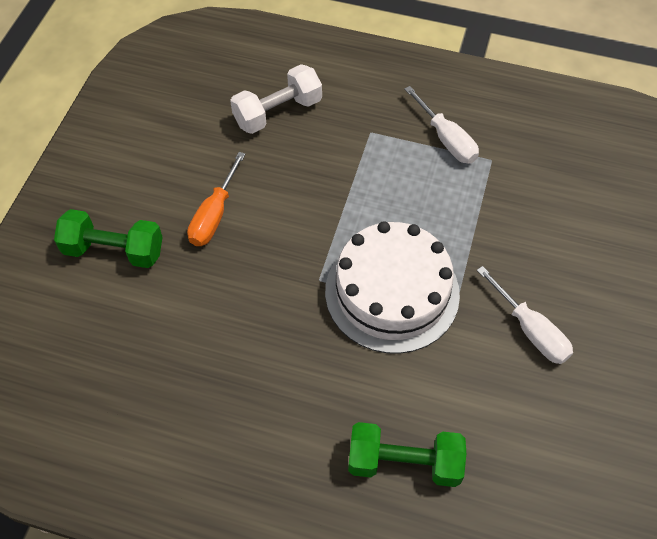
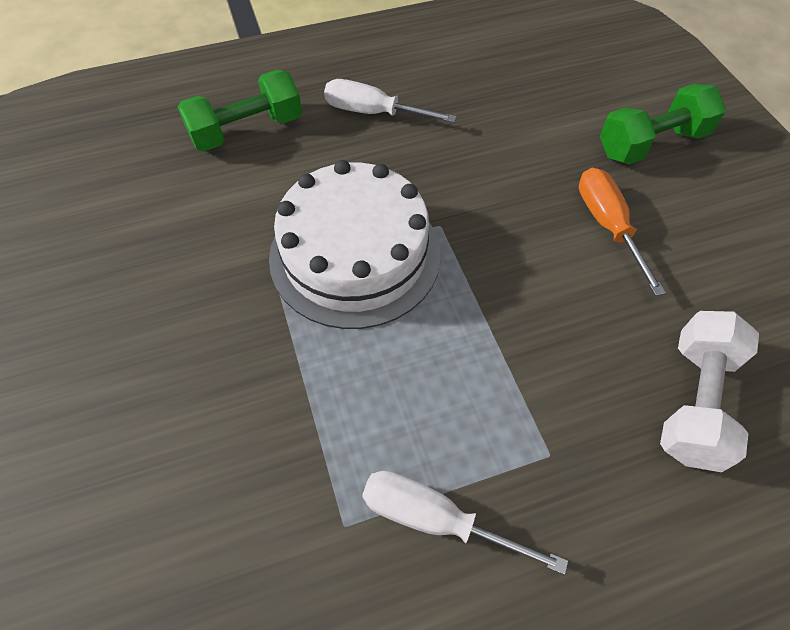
camera: 145 degrees right, 0 degrees up
(530, 330) = (176, 300): white screwdriver -> white screwdriver (374, 113)

